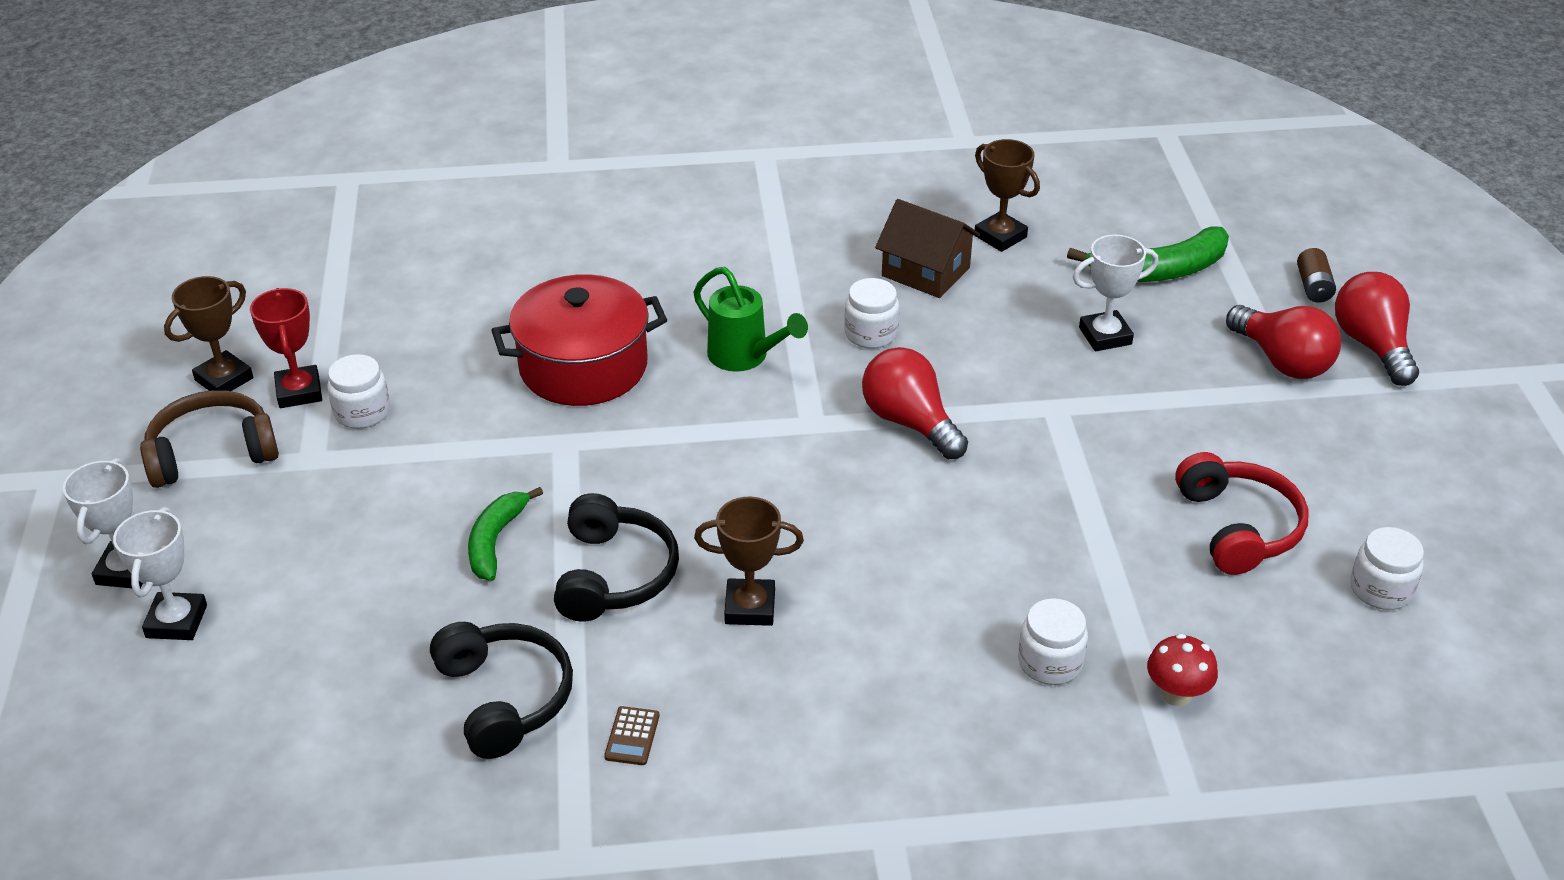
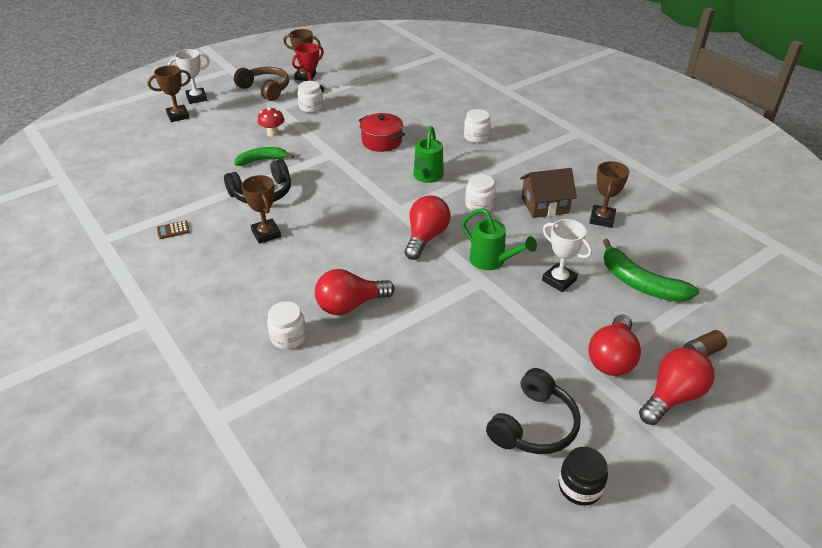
camera: 60 degrees right, 0 degrees up
(176, 621) = (178, 116): white trophy -> brown trophy
(504, 698) = (178, 193): black headphones -> black headphones (534, 425)
(583, 366) = (381, 141): red pot -> red pot, size x0.66
(925, 272) = (545, 205): brown house -> brown house turned 75 degrees clockwise
(1018, 379) = (491, 261): none -> green watering can
(1019, 566) = (350, 305): none -> red light bulb
(1176, 694) = (293, 392): red mushroom -> red mushroom (272, 133)
(1238, 527) = (444, 380): red headphones -> none
(1380, 589) = (438, 461): white jar -> white jar (476, 137)
(1474, 484) = (580, 487): none -> black jar

